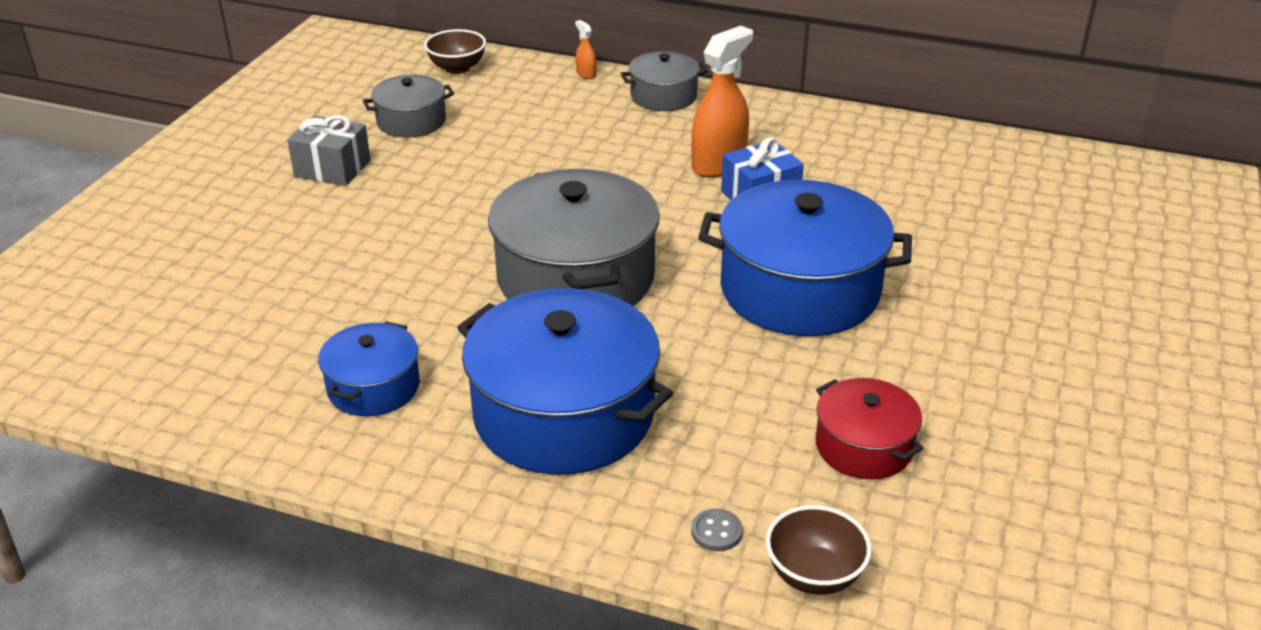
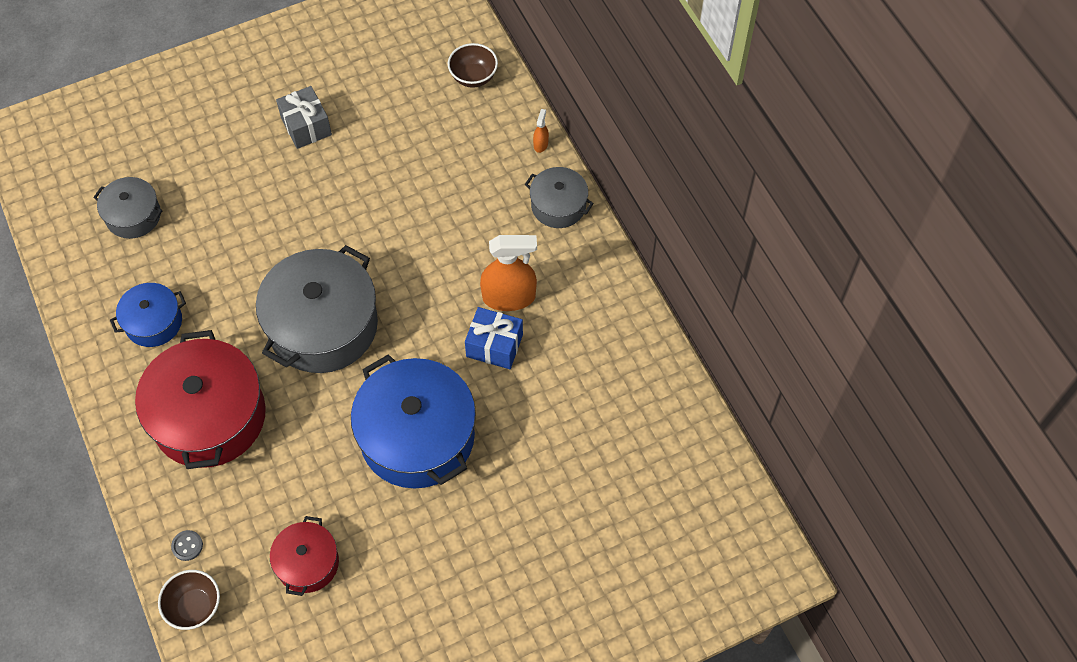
camera: 45 degrees right, 25 degrees up
(411, 121) = (390, 113): grey pot -> grey pot (133, 216)
(563, 414) = (209, 416): blue pot -> red pot

